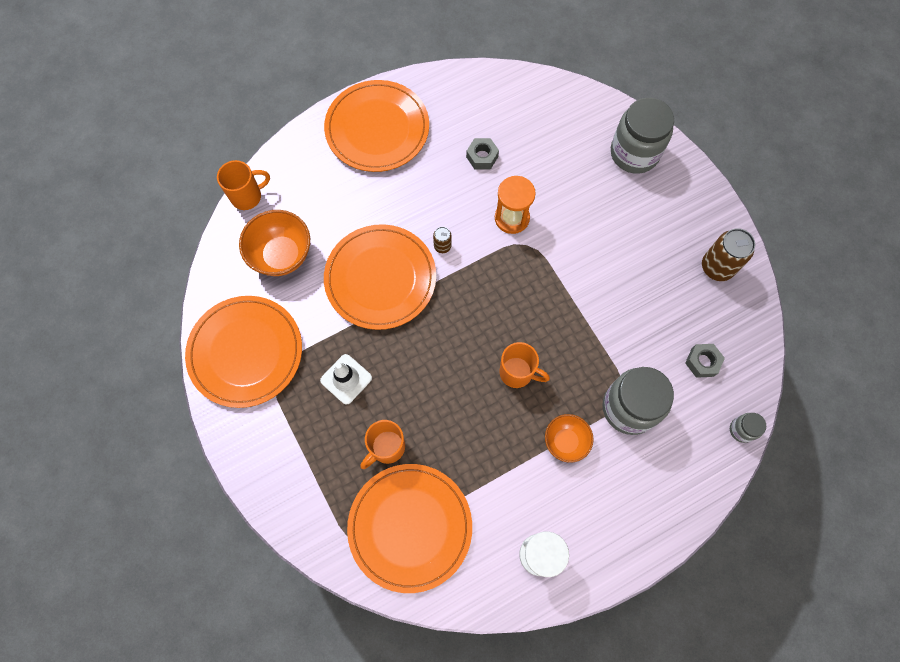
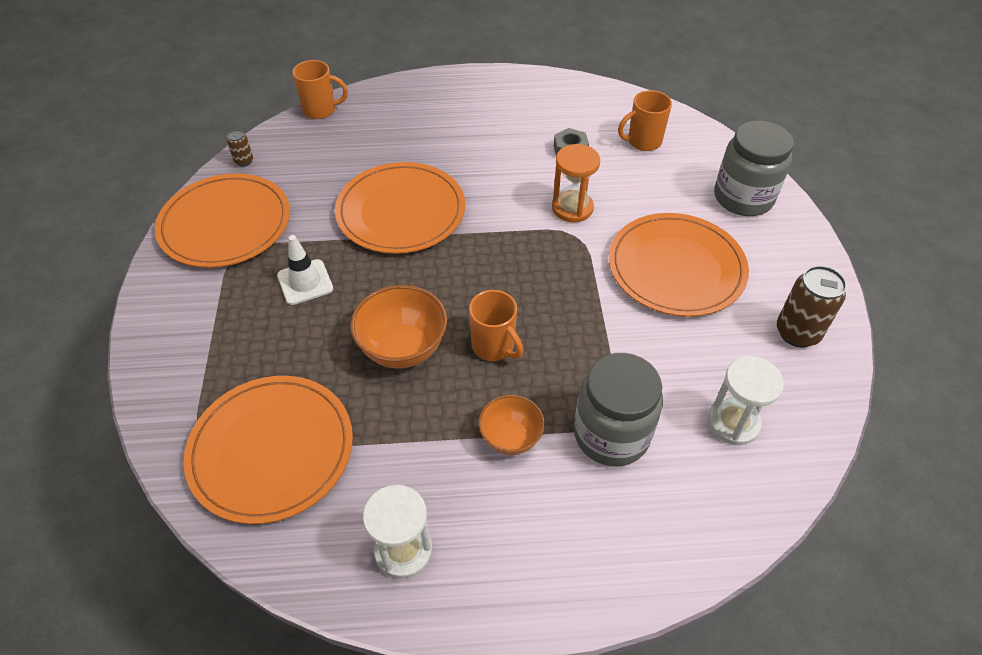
camera: 25 degrees right, 20 degrees down
(282, 255) = (318, 162): orange bowl -> orange bowl (403, 348)
(377, 128) = (478, 99): orange plate -> orange plate (676, 268)
(386, 448) = (302, 360): orange mug -> orange mug (643, 142)
(442, 246) = (482, 207): brown can -> brown can (244, 161)
(702, 362) = (733, 423): grey nut -> white hourglass
(741, 430) = (754, 521): grey jar -> none

